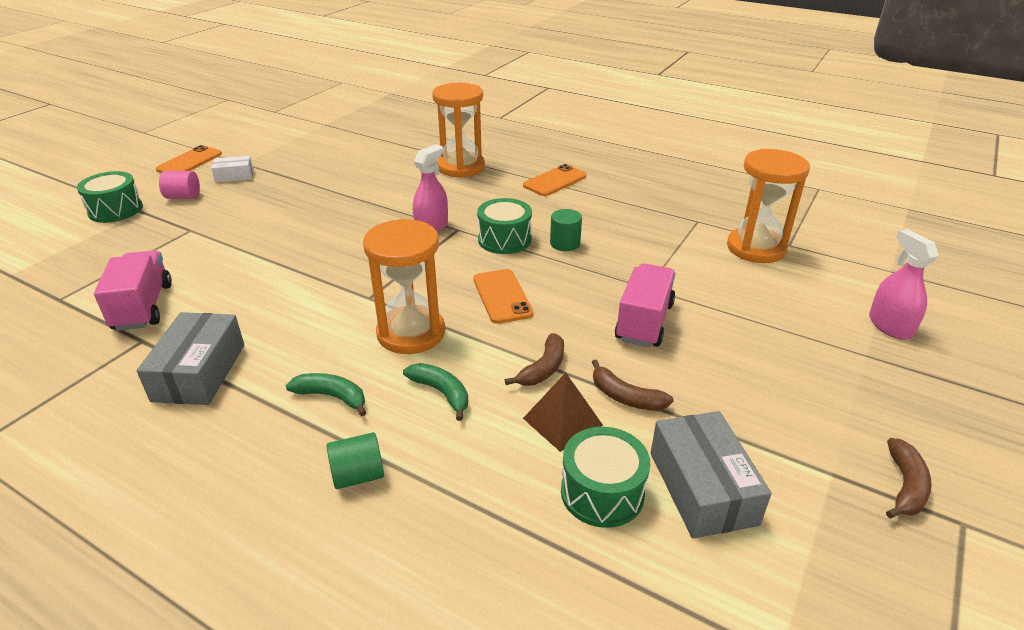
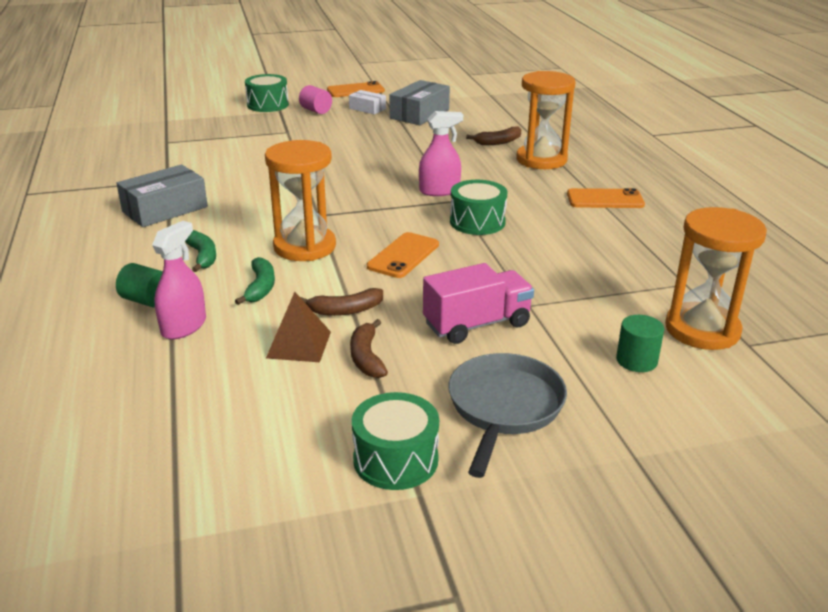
camera: 45 degrees right, 5 degrees down
(143, 307) = (195, 163): pink truck -> none
(565, 243) = (521, 245): green cylinder -> green cylinder (636, 360)
(602, 492) = (247, 393): green drum -> green drum (395, 459)
(702, 488) = (310, 435): grey box -> grey box (419, 114)
(762, 373) = (504, 408): none -> grey pan
(890, 326) = (715, 454): pink spray bottle -> pink spray bottle (184, 326)
(905, 486) = (461, 544): brown banana -> brown banana (498, 142)

